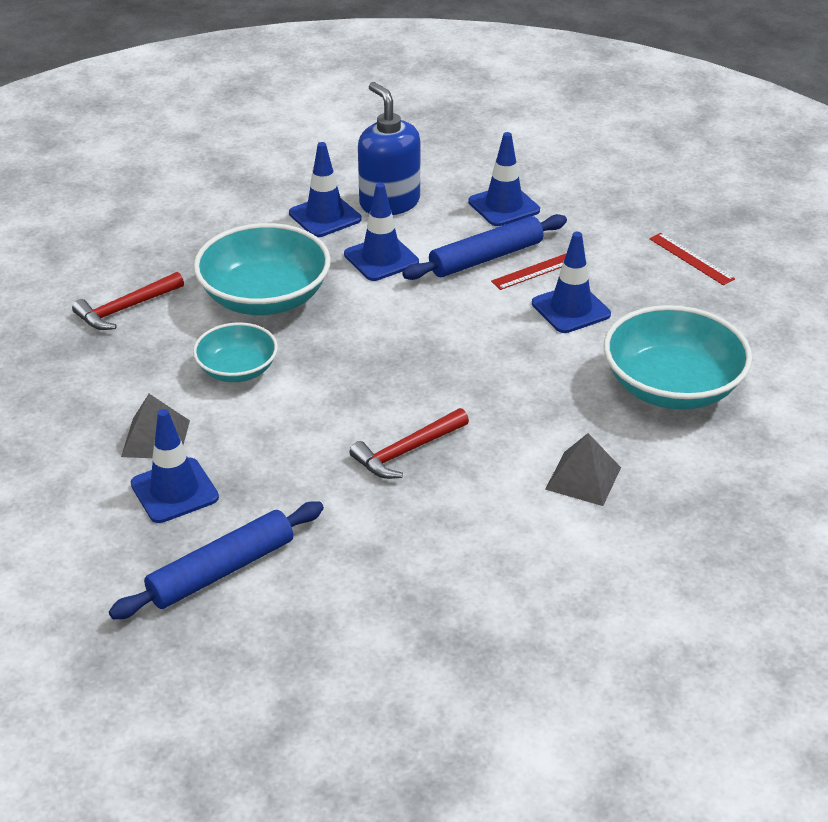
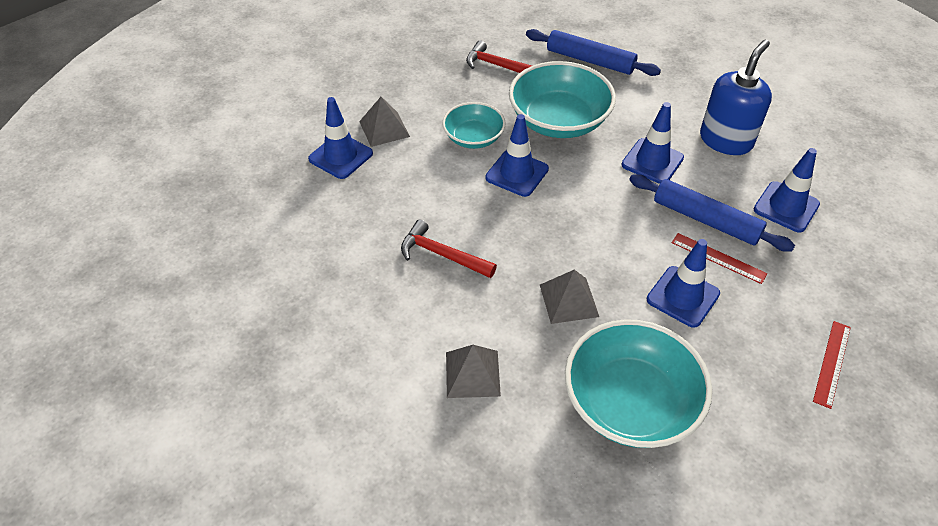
camera: 65 degrees right, 10 degrees up
(221, 570) = (279, 205): blue rolling pin -> blue rolling pin (590, 60)
(325, 216) = (676, 114): blue traffic cone -> blue traffic cone (517, 173)
(530, 381) = (568, 300): none -> grey pyramid

